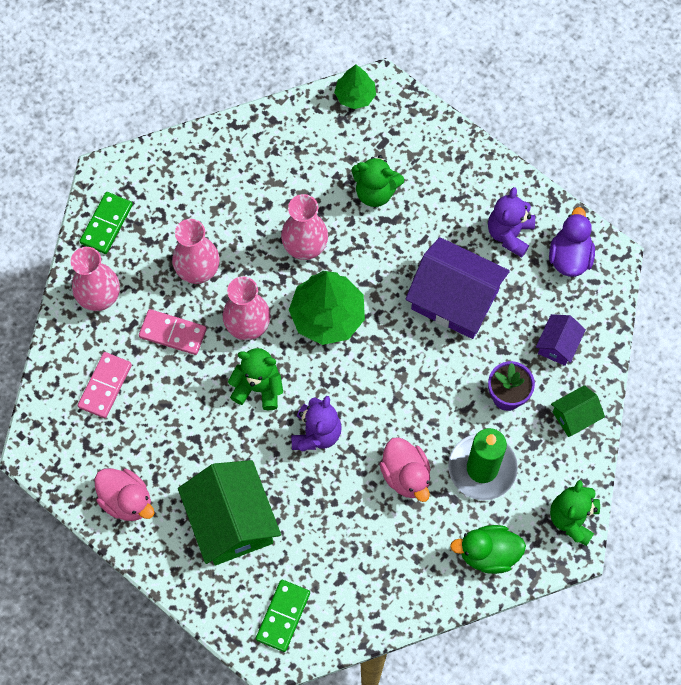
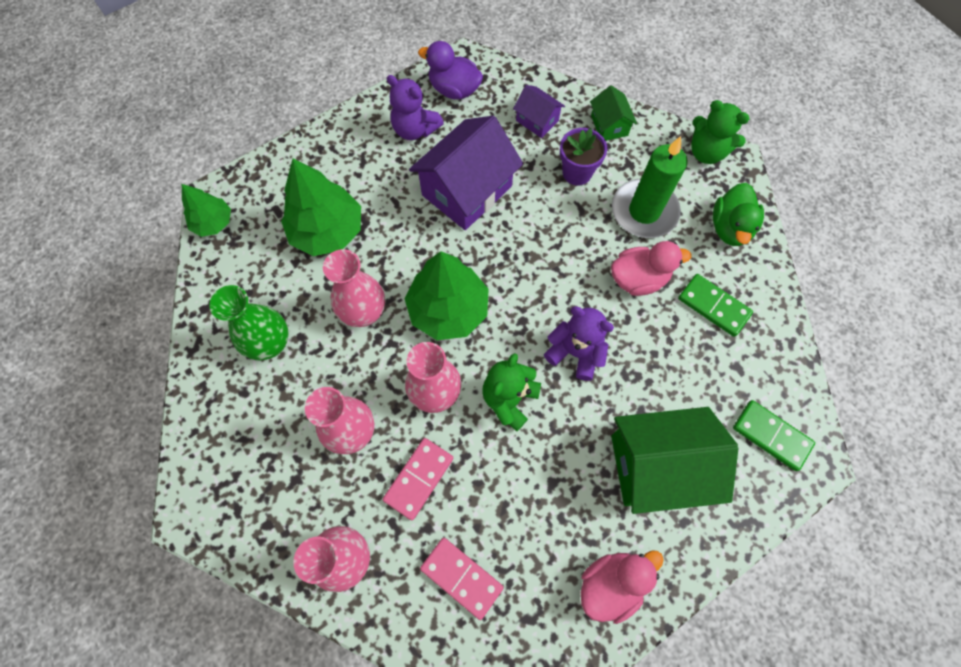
camera: 75 degrees left, 0 degrees up
(106, 224) = (255, 527): green domino -> green domino (713, 306)
(256, 183) = (270, 343): none -> green vase
(375, 192) = (327, 231): green teddy bear -> green tree

